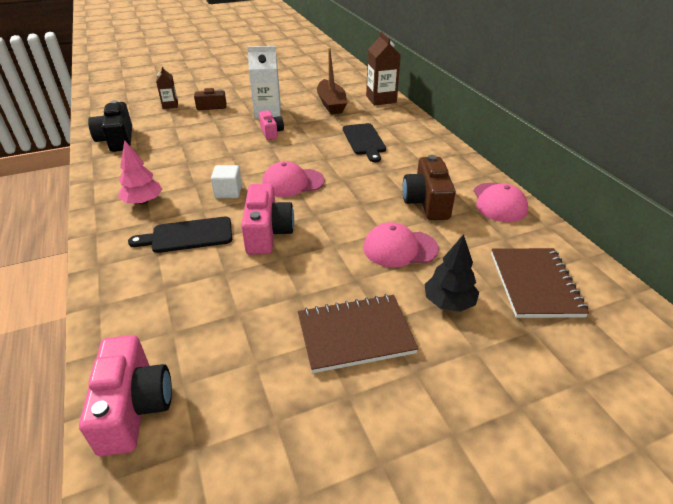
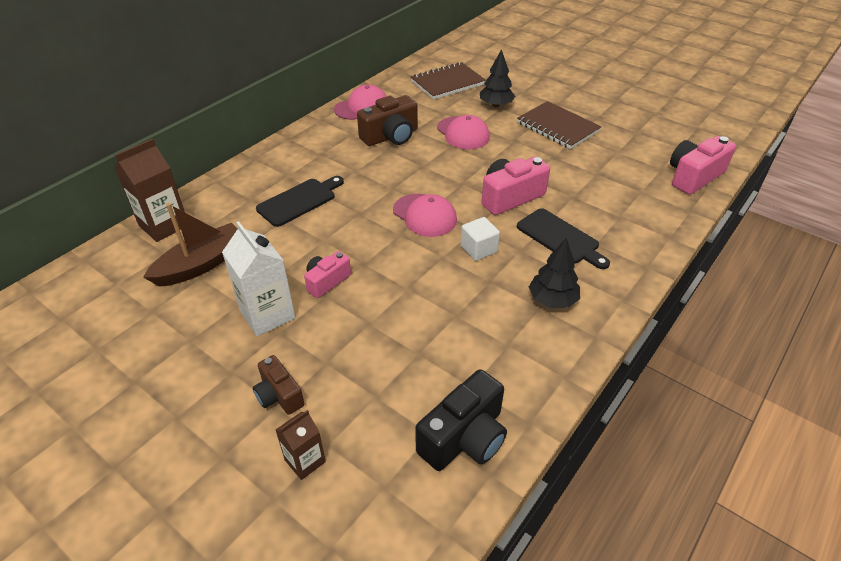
camera: 120 degrees left, 5 degrees up
(143, 202) = (552, 300): pink tree -> black tree

